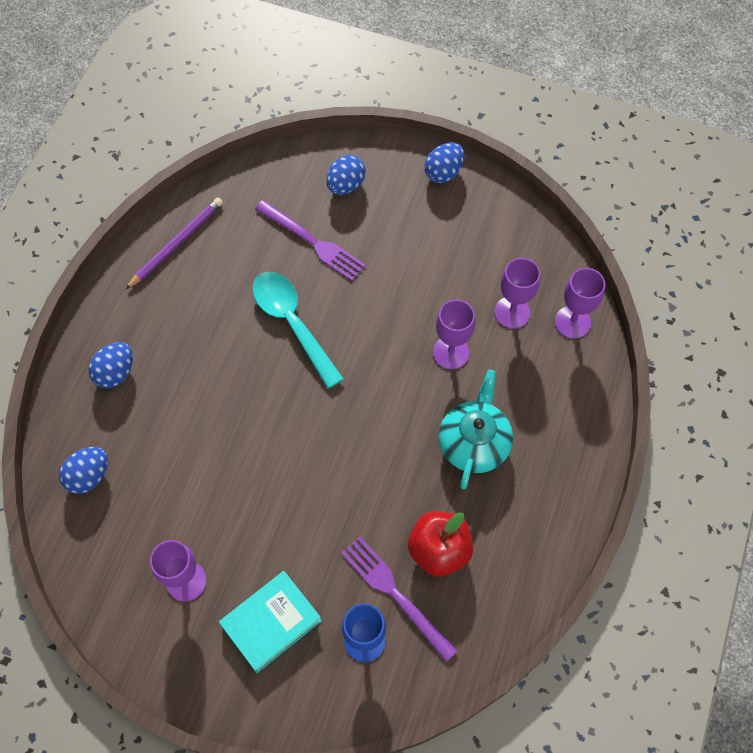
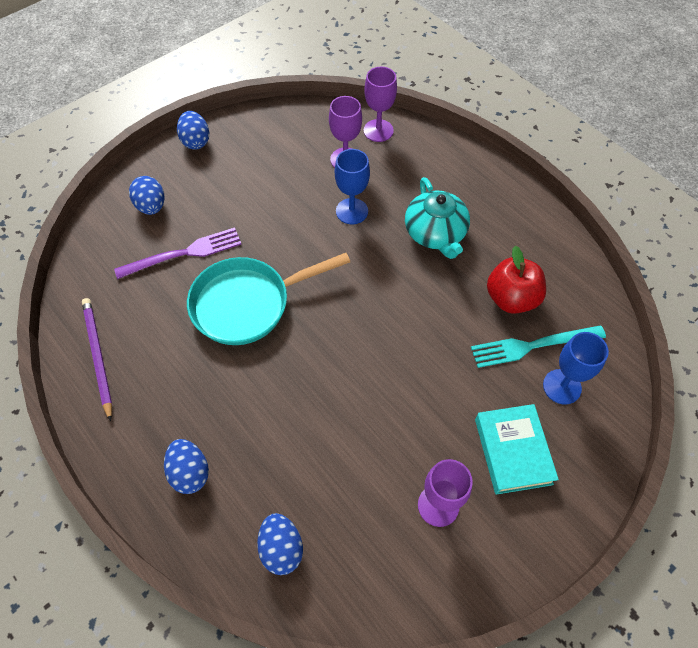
camera: 60 degrees left, 5 degrees down
(292, 323) = (247, 304): turquoise spoon -> turquoise pan
(395, 594) = (532, 346): purple fork -> turquoise fork
(451, 352) = (352, 211): purple goblet -> blue goblet
(474, 442) = (435, 233): turquoise teapot -> turquoise teapot turned 150 degrees counterclockwise

